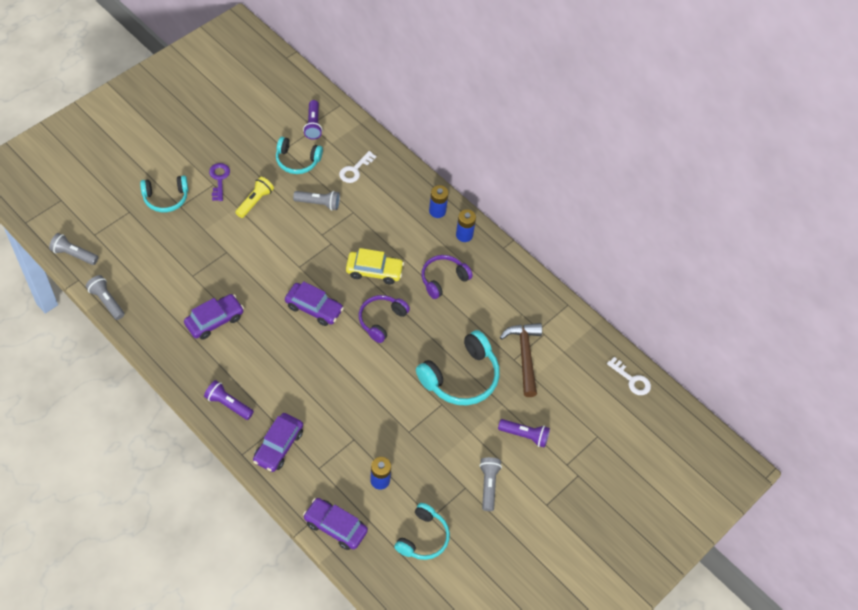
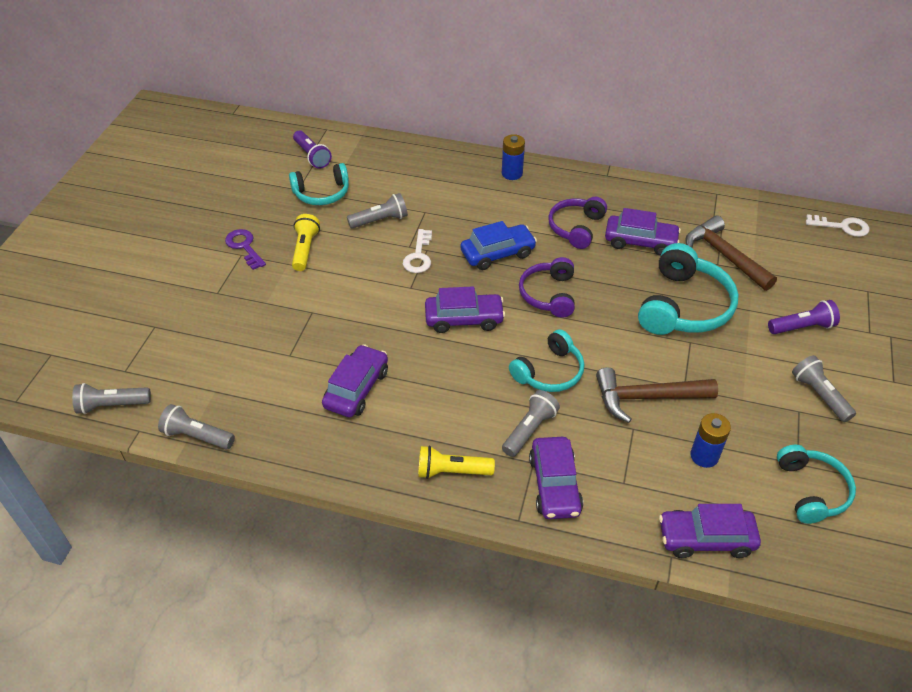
camera: 25 degrees left, 10 degrees down
(166, 198) = (192, 292): turquoise headphones -> turquoise headphones (549, 372)
(228, 404) = (452, 471): purple flashlight -> yellow flashlight
(292, 404) = (529, 430): none -> grey flashlight
(355, 170) = (393, 175): white key -> white key (418, 256)
(374, 271) = (497, 253): yellow car -> blue car
(379, 425) = (647, 398): none -> brown hammer
(464, 235) = (558, 181): blue battery -> none
(477, 314) = (640, 241): none -> purple car

